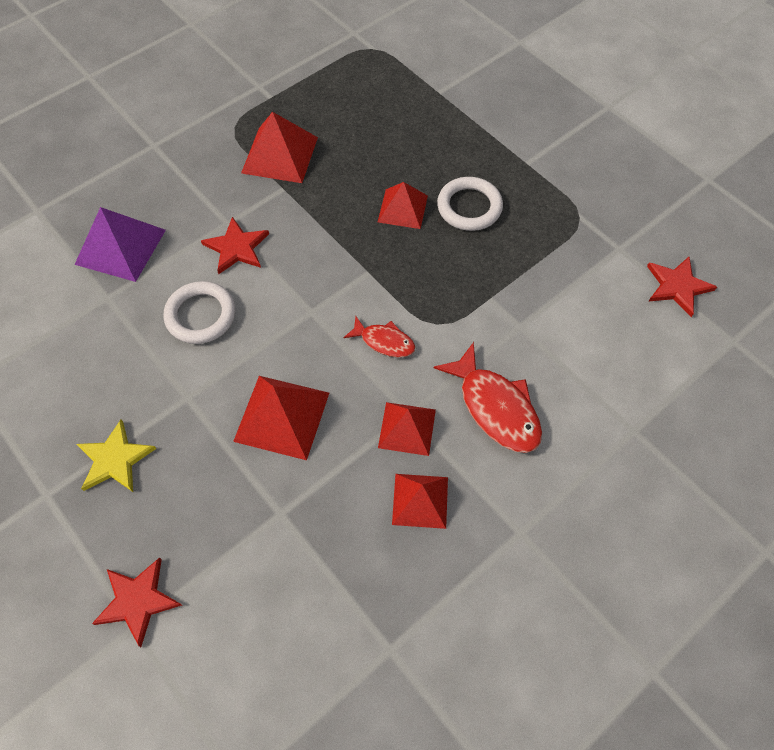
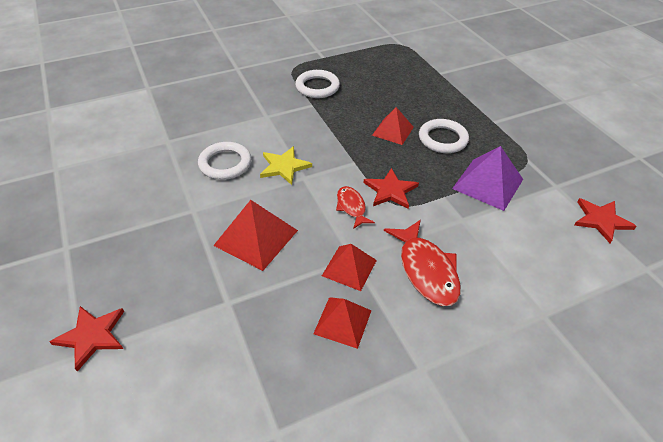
camera: 15 degrees right, 15 degrees down
(115, 459) = (124, 237): yellow star -> yellow star (284, 166)
(120, 246) = (190, 115): purple pyramid -> purple pyramid (487, 183)
(237, 247) = (267, 131): red star -> red star (390, 190)
(280, 155) = (317, 87): red pyramid -> white ring
(384, 341) = (351, 207): red fish -> red fish turned 150 degrees counterclockwise

